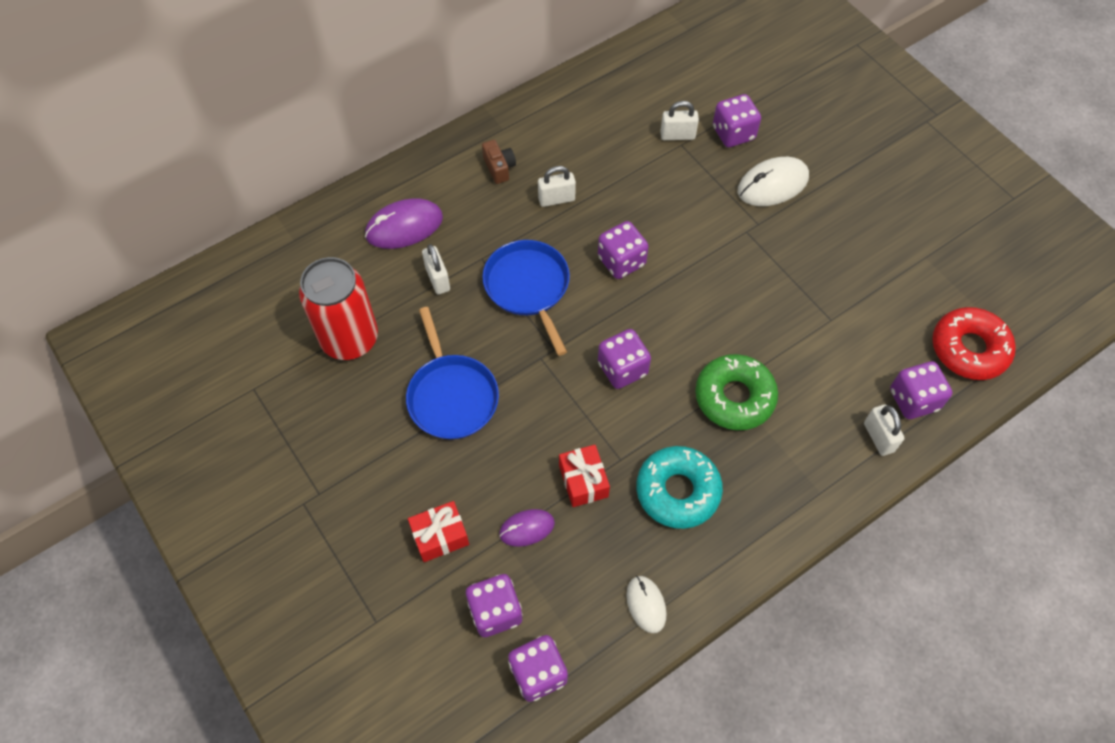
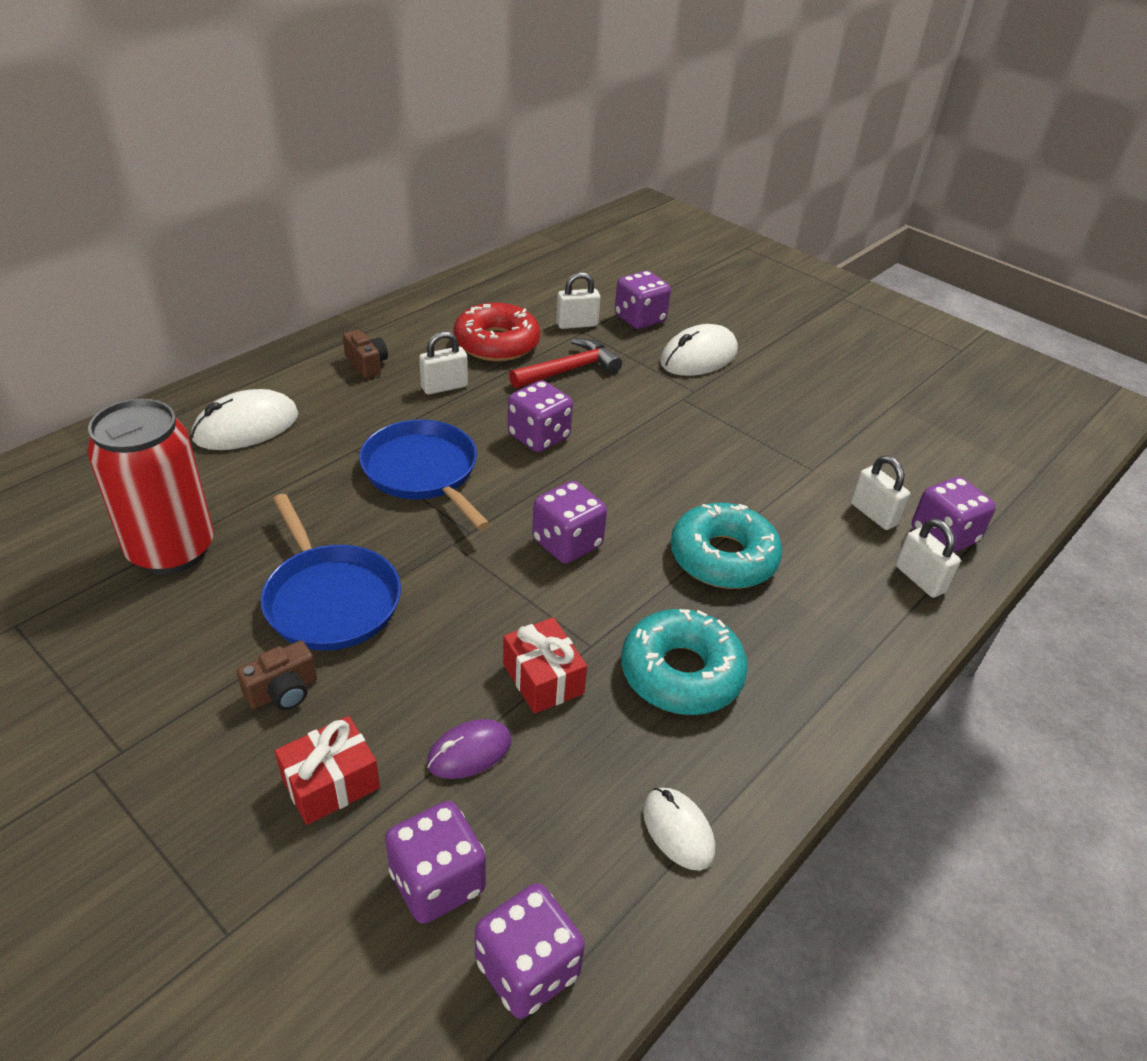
camera: 15 degrees left, 20 degrees down
(404, 226) = (246, 427): purple mouse -> white mouse
(416, 465) = (283, 691): none -> brown camera
(438, 279) = (297, 474): white padlock -> white padlock (873, 514)
(660, 190) = (569, 370): none -> red hammer
(734, 397) = (723, 557): green donut -> turquoise donut
(969, 349) = (982, 481): red donut -> red donut (496, 343)

